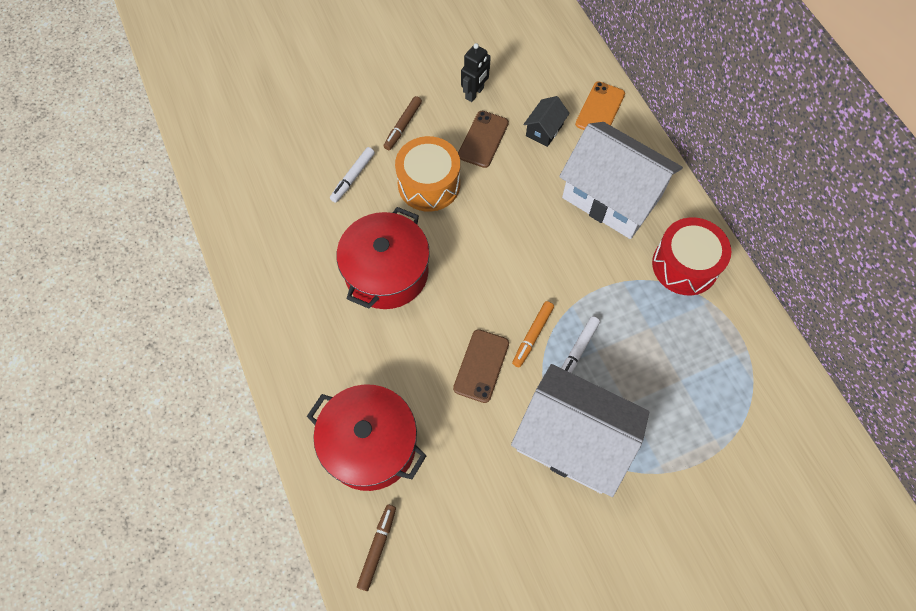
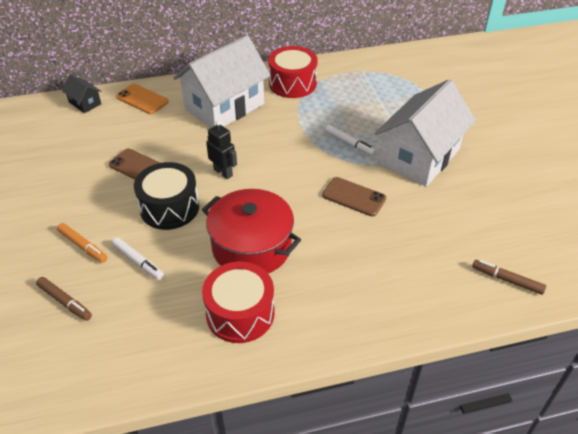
camera: 80 degrees left, 20 degrees down
(302, 278) = (240, 313): none -> red drum
(370, 444) = (417, 276): red pot -> none
(403, 126) = (96, 218): brown marker -> brown marker (65, 302)
(429, 184) = (169, 207): orange drum -> black drum
(474, 93) = (86, 166): black robot -> black robot (223, 172)
(532, 336) = (333, 165): orange marker -> orange marker (83, 246)
(544, 130) = (147, 131): black house -> black house (85, 103)

